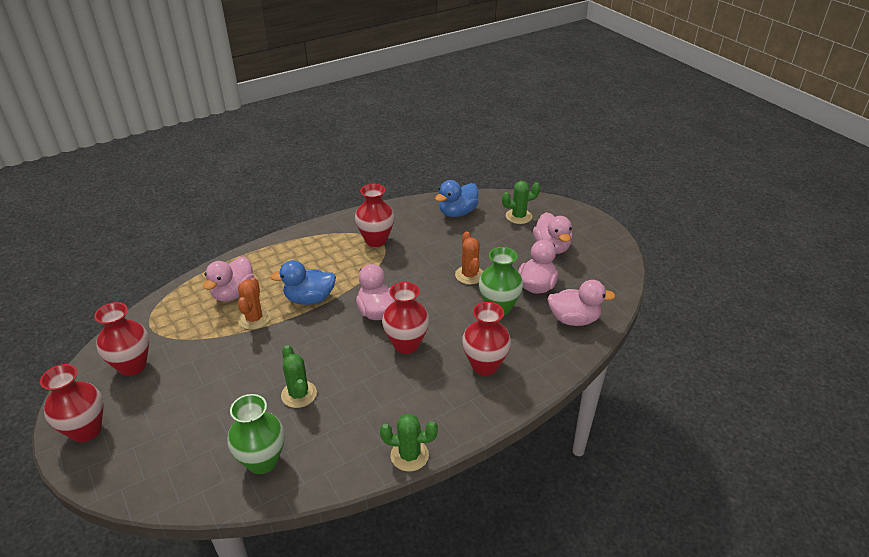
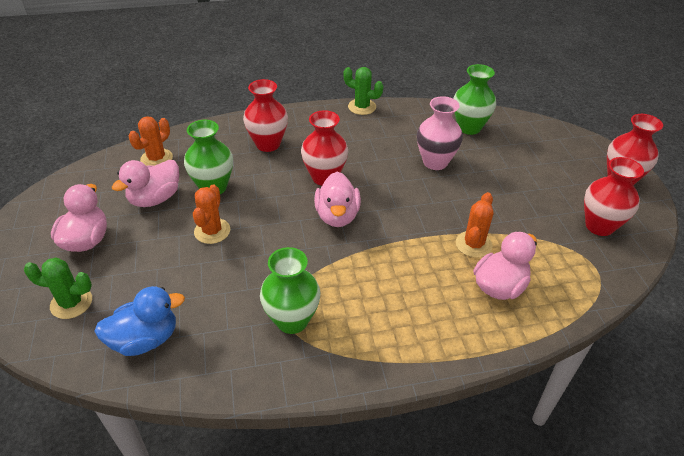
camera: 160 degrees left, 5 degrees up
(299, 394) = (435, 162): green cactus -> pink vase
(309, 299) = (407, 252): blue duck -> none
(376, 240) = (292, 320): red vase -> green vase
(574, 319) = (156, 158): pink duck -> orange cactus

